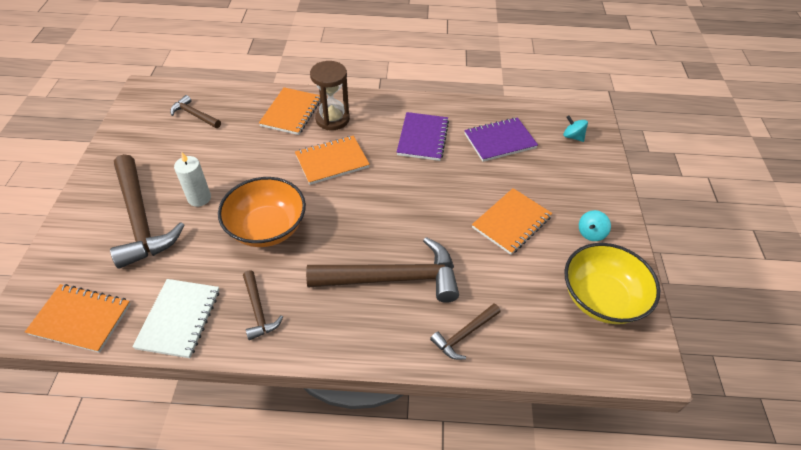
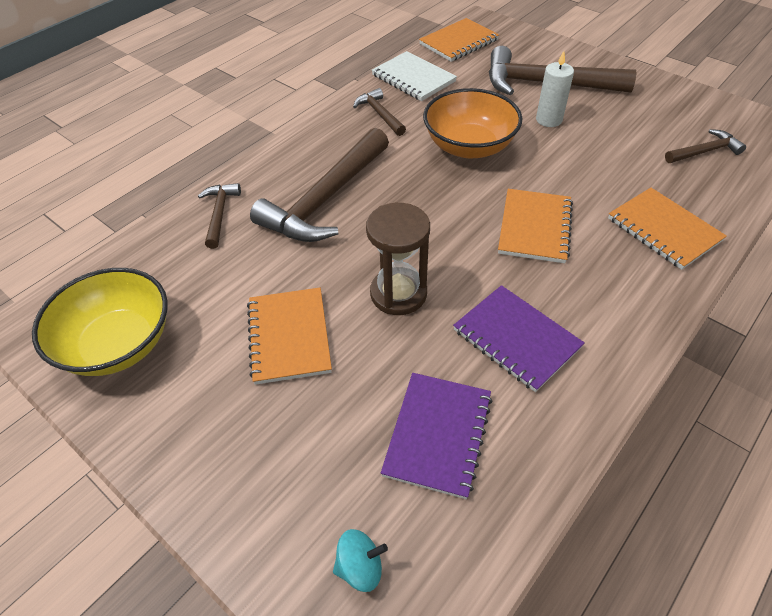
camera: 130 degrees right, 0 degrees up
(258, 310) = (380, 114): brown hammer -> brown hammer turned 45 degrees clockwise
(332, 119) = (624, 263): brown hourglass -> brown hourglass (398, 294)
(591, 233) = (187, 411): turquoise spinning top -> none

